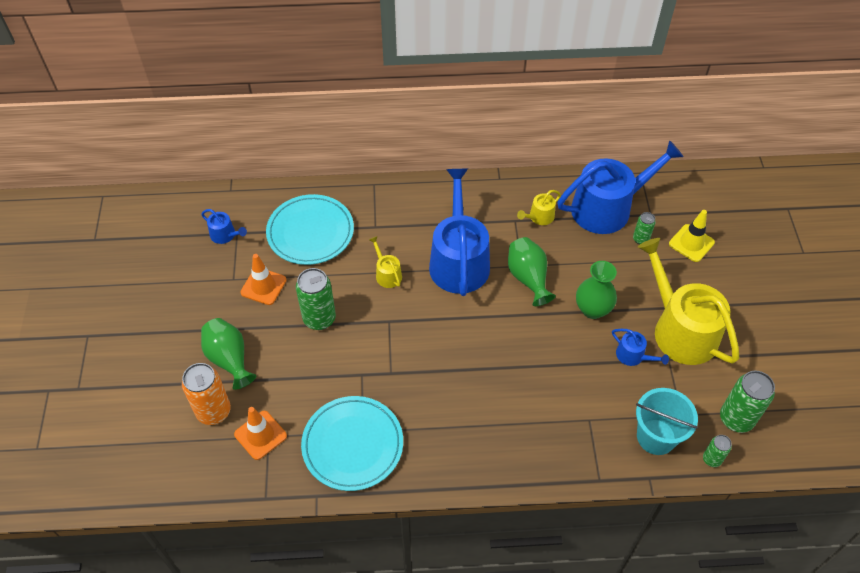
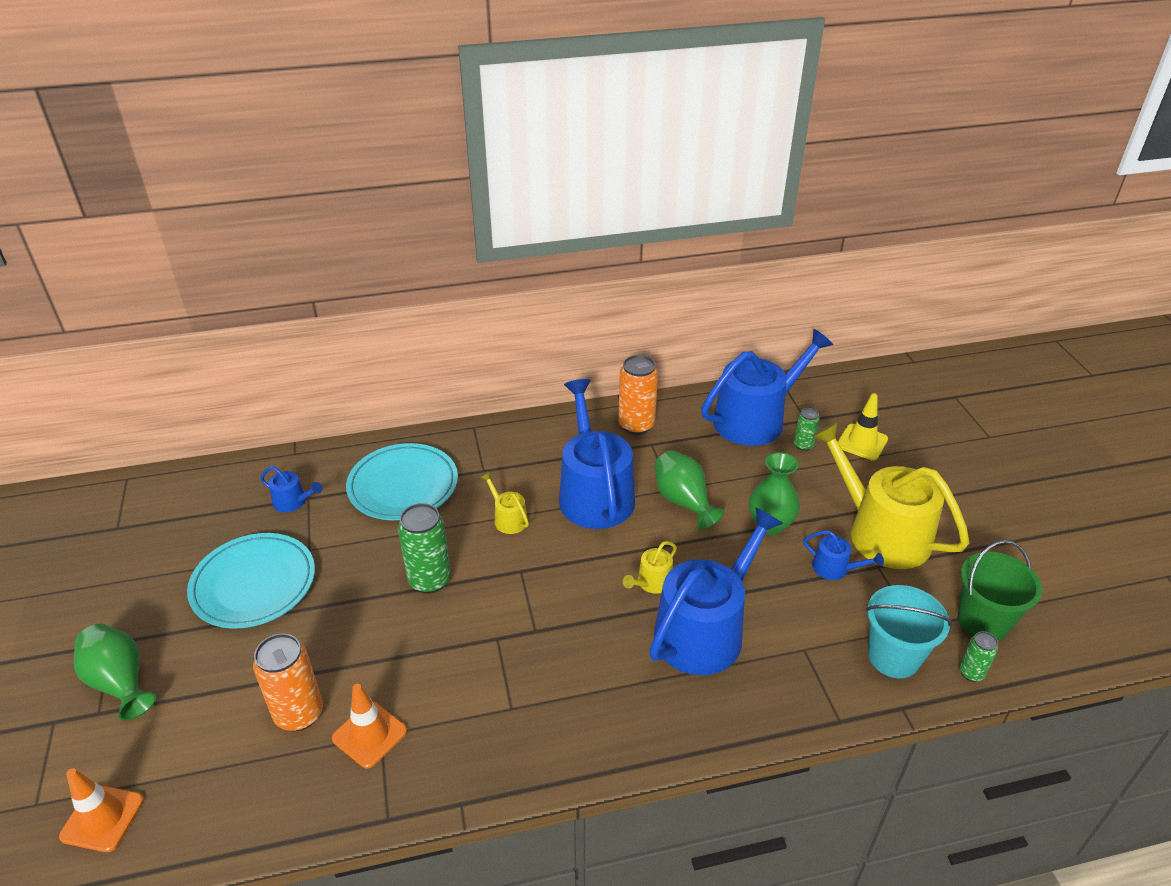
camera: 10 degrees left, 15 degrees down
(229, 359) = (314, 645): green vase -> green vase (120, 682)
(263, 286) = (350, 552): orange traffic cone -> orange traffic cone (102, 818)
(352, 445) = (501, 727): turquoise plate -> turquoise plate (254, 584)
(506, 200) = (636, 425): none -> orange can
(518, 392) = (705, 629): none -> blue watering can
(539, 217) = (679, 437): yellow watering can -> yellow watering can (652, 583)
(736, 419) = (983, 621): green can -> green bucket

